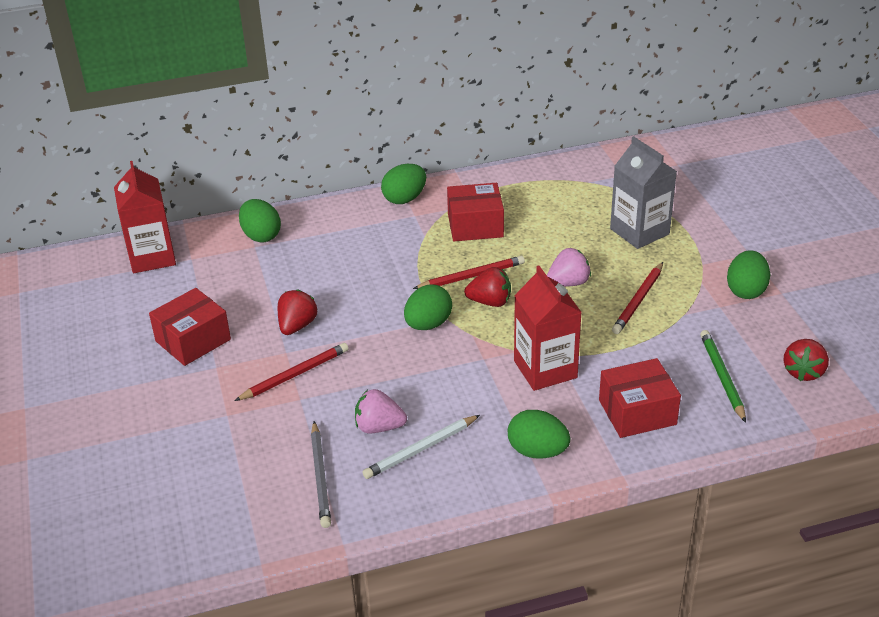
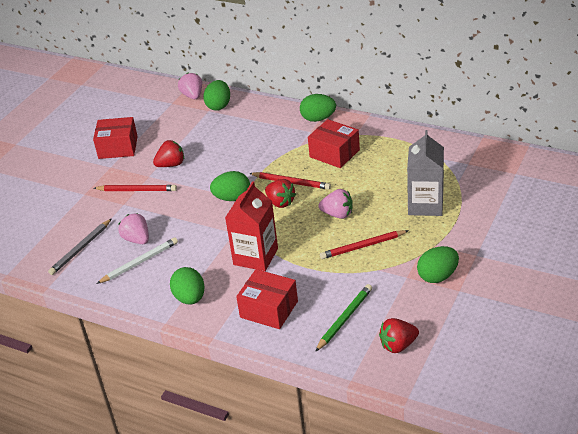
camera: 45 degrees right, 0 degrees up
(152, 257) = (156, 93): red carton -> none
(208, 239) = (192, 96): none -> pink strawberry
(420, 449) = (139, 262): white pencil -> white pencil turned 135 degrees clockwise

